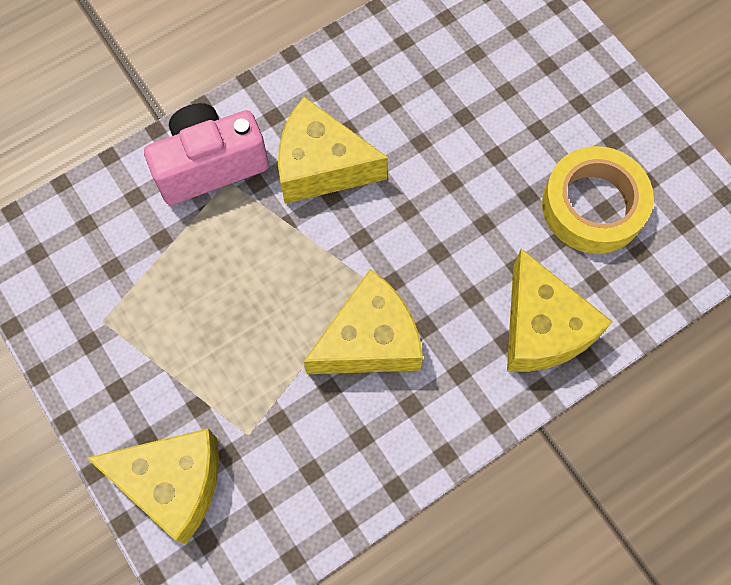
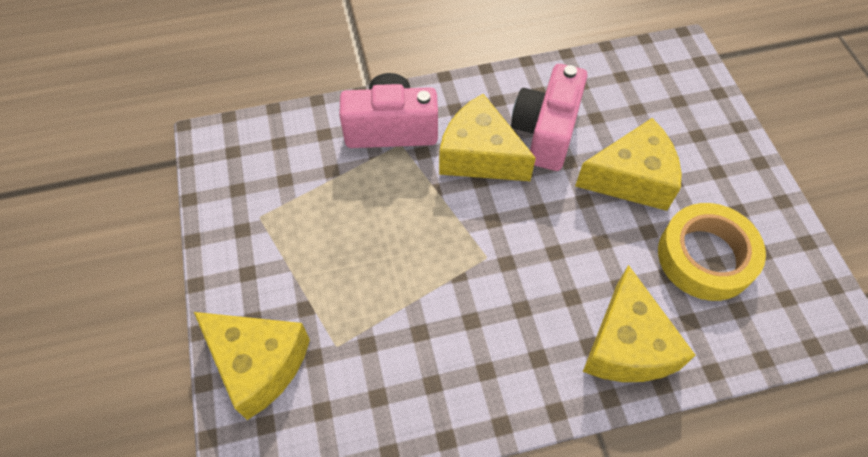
camera: 20 degrees right, 10 degrees down
(370, 340) = (469, 304): yellow cheese -> yellow cheese (631, 178)
(384, 114) = (545, 132): none -> pink camera

